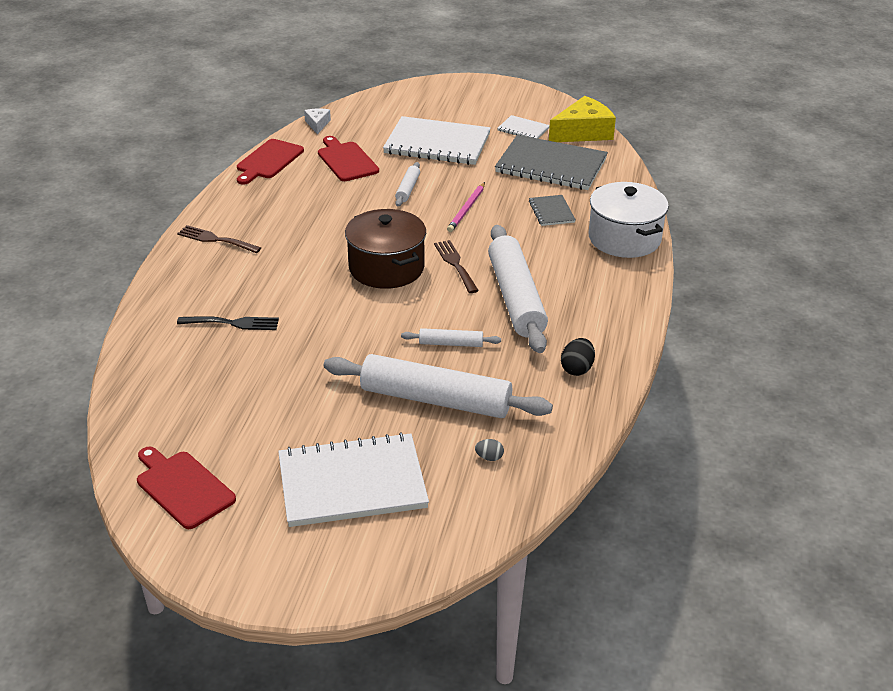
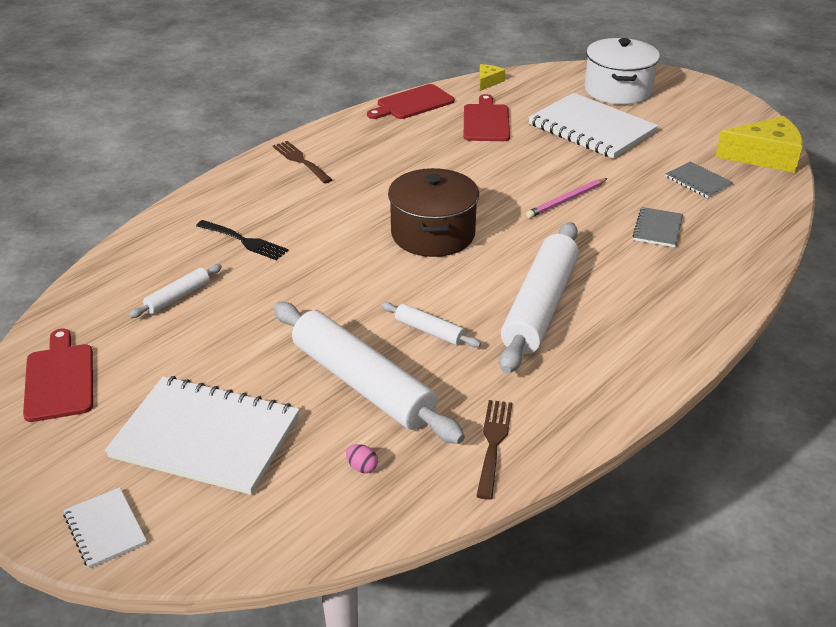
camera: 30 degrees right, 0 degrees up
(317, 124) = (488, 82): white cheese -> yellow cheese
(407, 189) = (522, 164): white rolling pin -> white rolling pin (178, 297)
(455, 264) = (505, 252): brown fork -> brown fork (493, 443)
(489, 457) = (362, 467): grey egg -> pink egg
(523, 129) = (697, 137): white notebook -> white notebook (105, 529)
(551, 166) = (698, 181): grey notebook -> grey notebook, size x0.47
(577, 369) = (542, 407): black egg -> none
(624, 238) = (720, 282): white pot -> white pot (618, 90)

